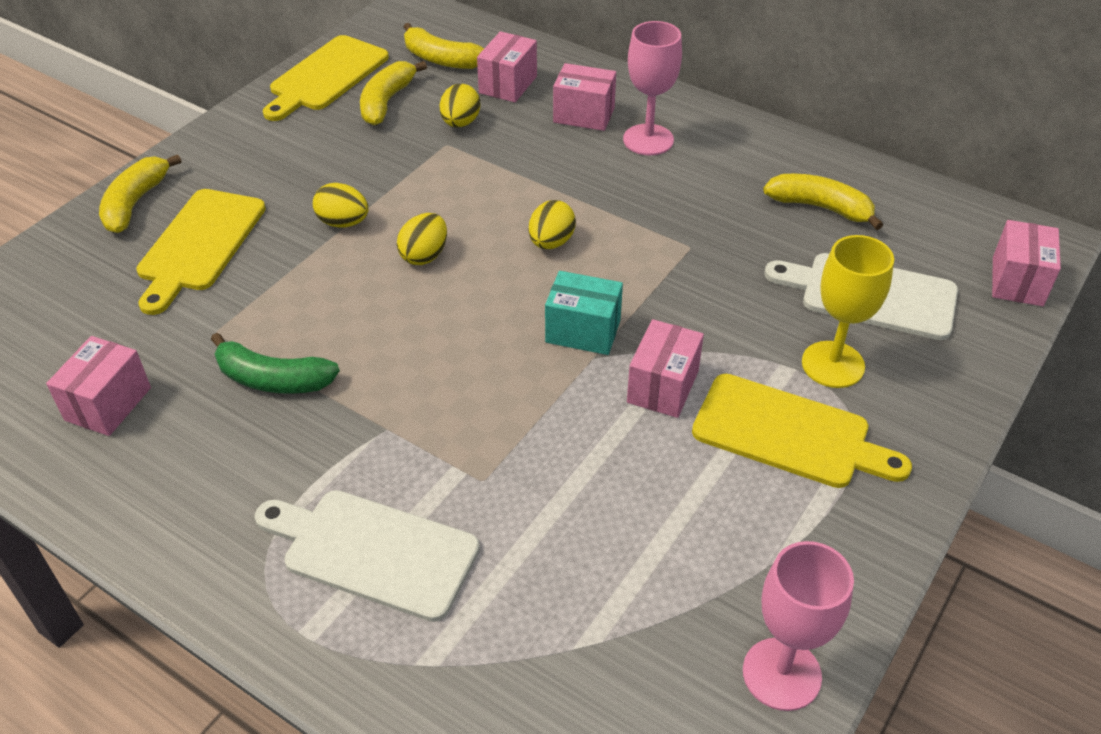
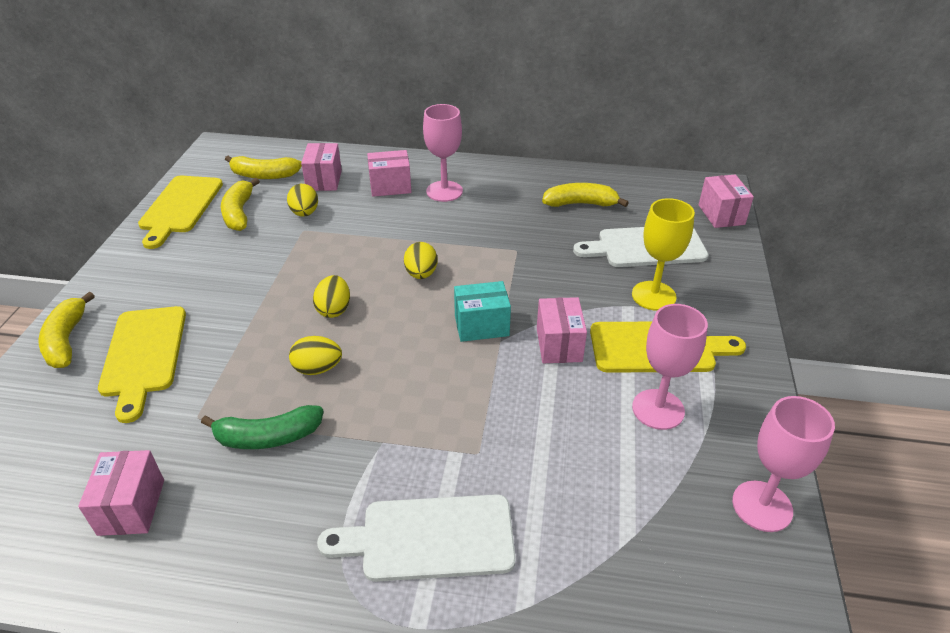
camera: 25 degrees left, 5 degrees down
(343, 223) = (256, 305): yellow egg -> yellow egg (317, 369)
(733, 510) = (658, 409): none -> pink goblet

